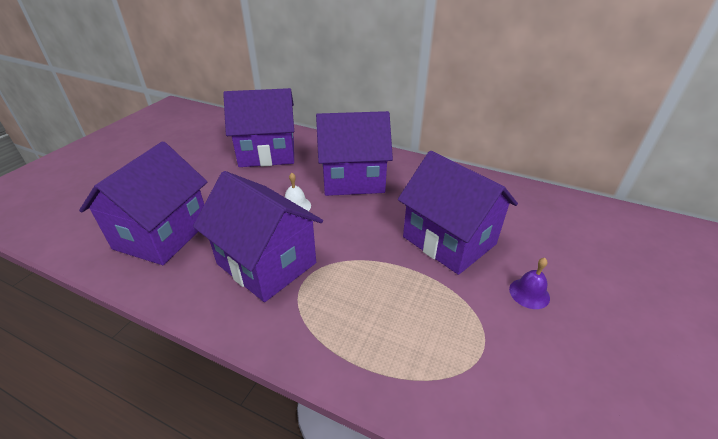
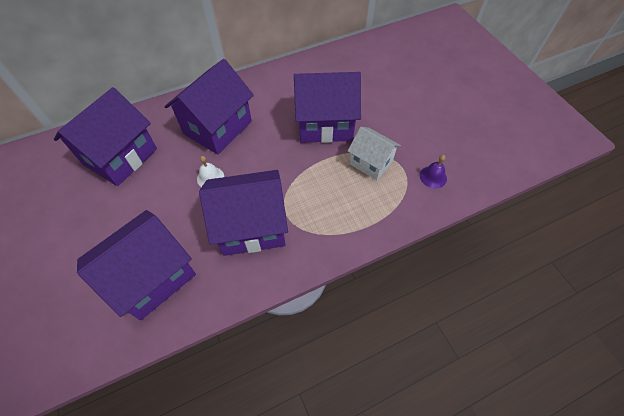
camera: 50 degrees left, 20 degrees up
(162, 234) = (152, 277): purple house -> purple house turned 75 degrees clockwise
(450, 310) = (371, 163): none -> white house
(529, 293) = (390, 123): purple bell -> purple bell (433, 177)

